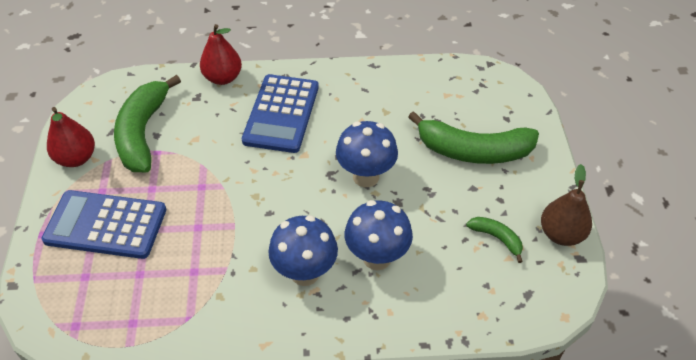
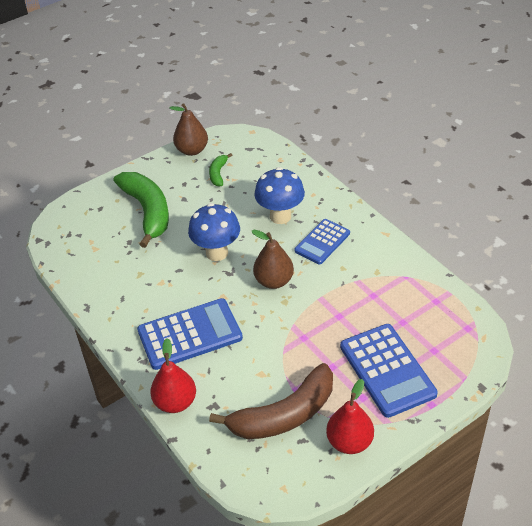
camera: 120 degrees left, 5 degrees down
(143, 133) = (284, 415): green banana -> brown banana
(288, 201) = (274, 281): none -> brown pear
(305, 273) = (322, 242): blue mushroom -> blue calculator

